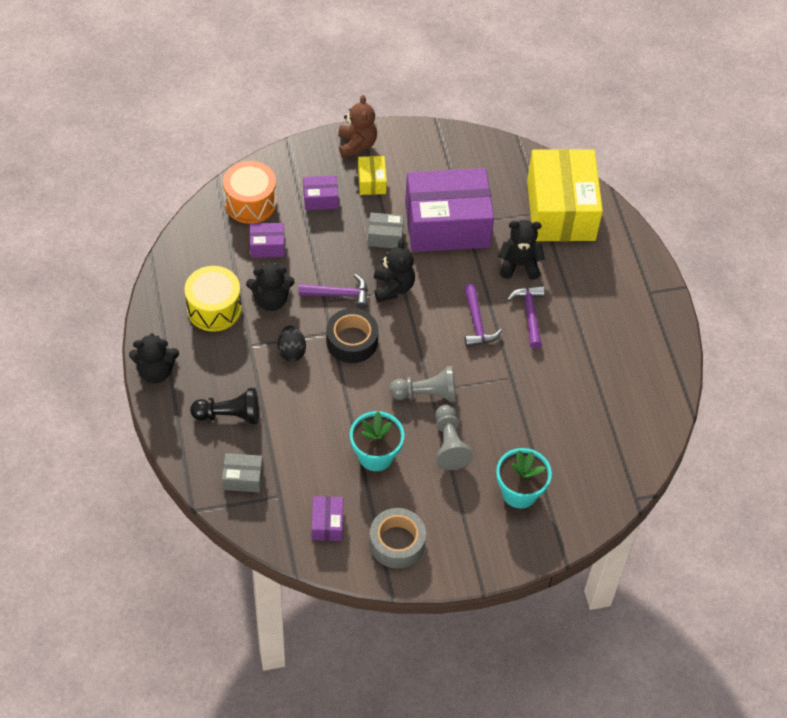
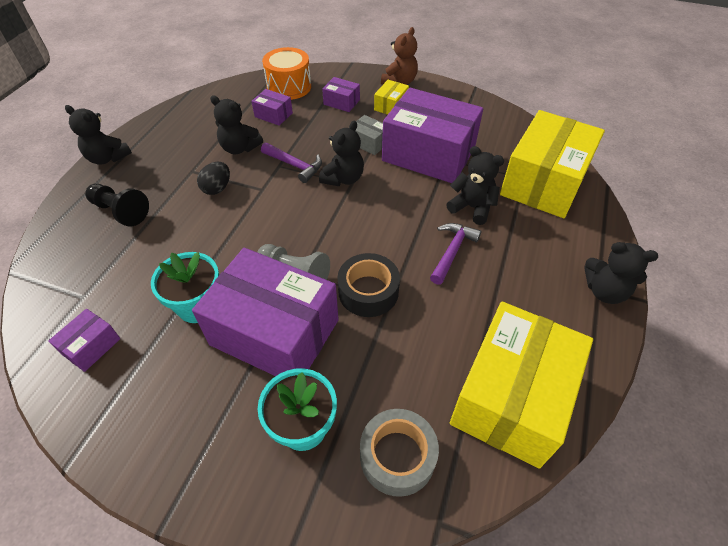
camera: 35 degrees right, 5 degrees down
(214, 308) = (194, 137): yellow drum -> none
(243, 478) = (73, 265): grey box -> none
(352, 341) = (272, 202): black tape -> black tape (368, 291)
(397, 543) = (130, 407): grey tape -> grey tape (397, 456)
(449, 444) = (274, 332): grey pawn -> purple box
(477, 323) = (394, 237): purple hammer -> none
(635, 404) = (511, 397): none -> yellow box
(655, 293) = (605, 291): none -> black teddy bear

